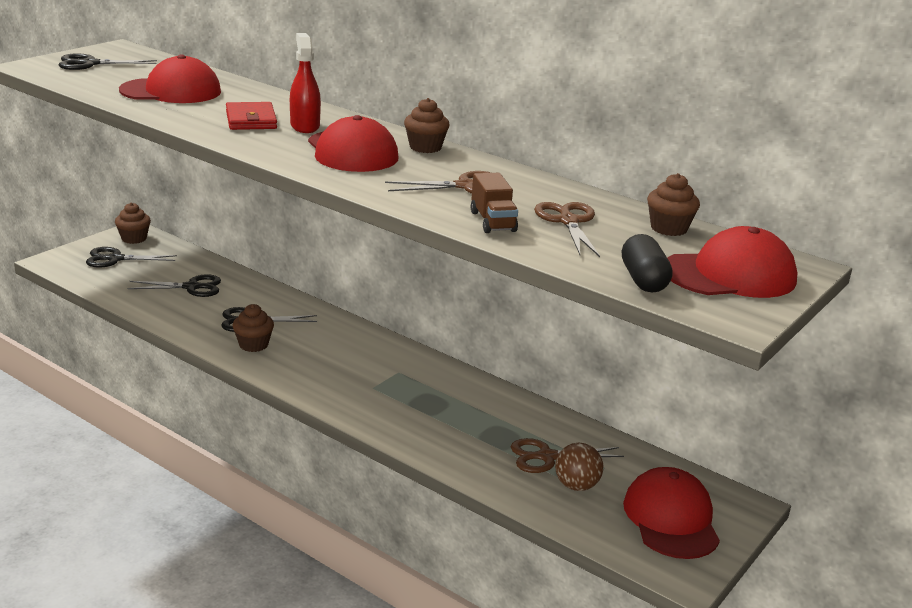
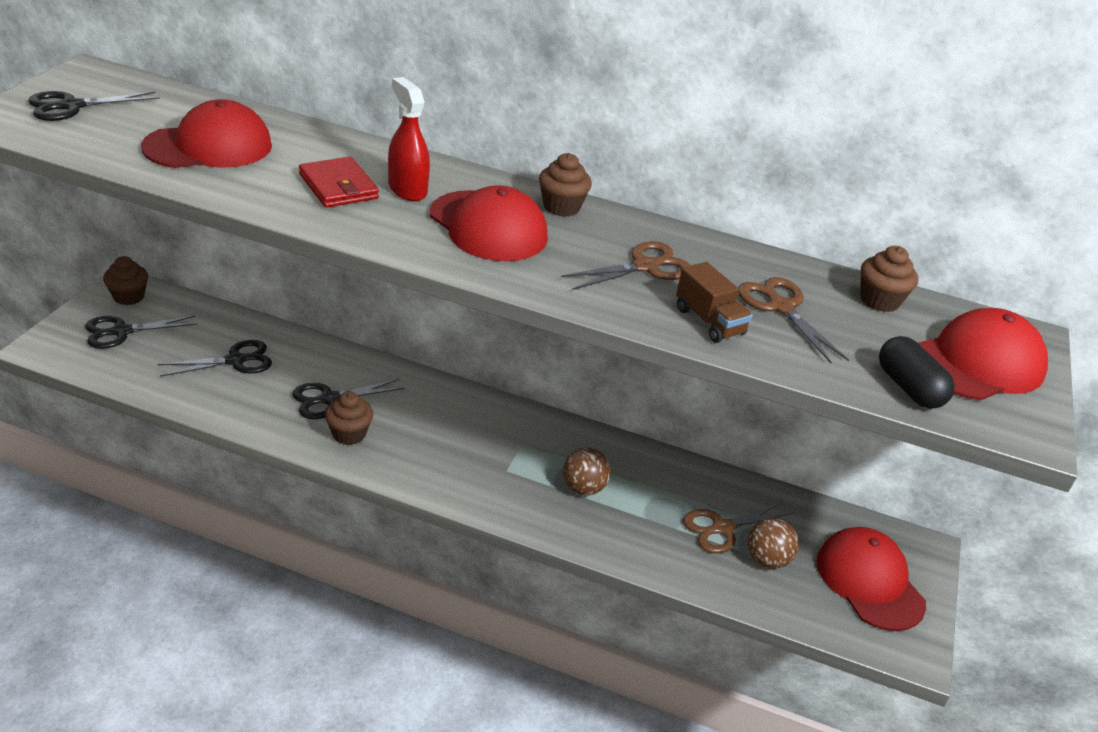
camera: 20 degrees left, 10 degrees up
(433, 409) = (583, 488): none -> brown ball

